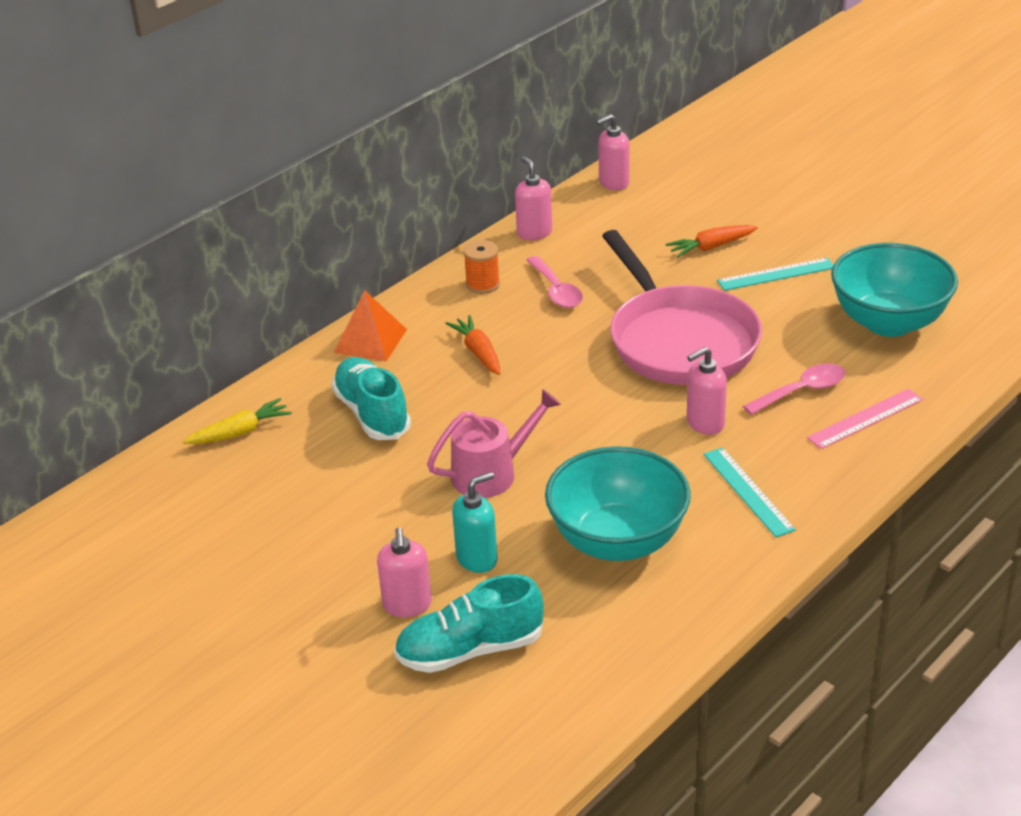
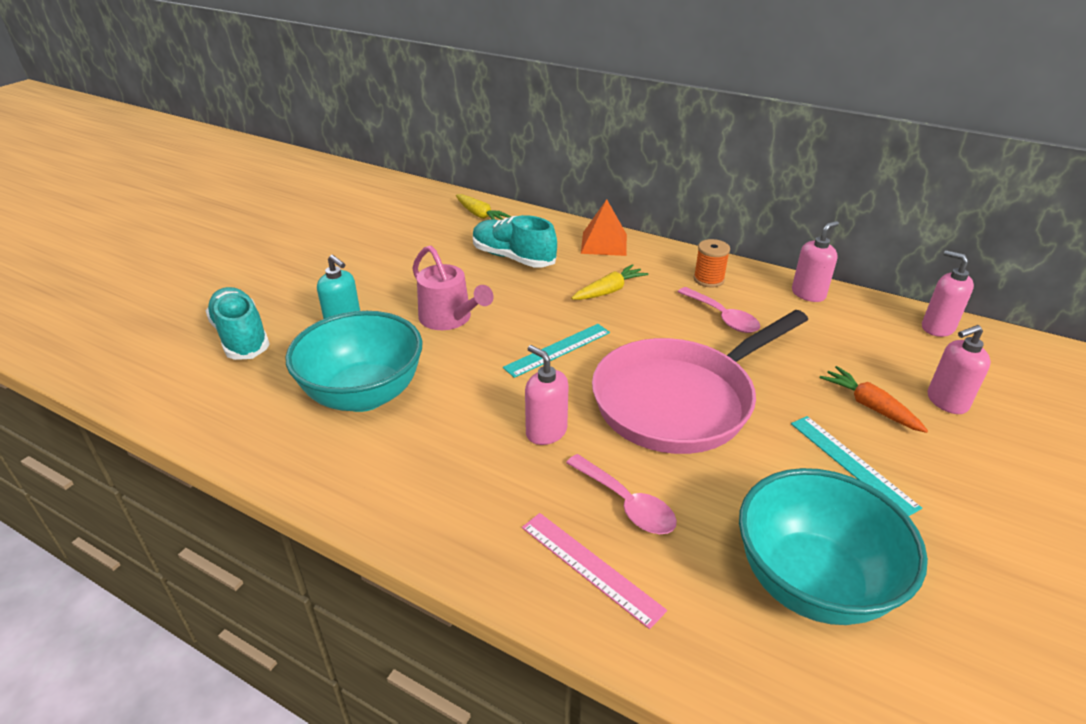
camera: 75 degrees right, 0 degrees up
(372, 414) = (513, 258): turquoise shoe -> turquoise shoe turned 105 degrees counterclockwise
(407, 605) = (295, 304): pink soap dispenser -> pink soap dispenser (946, 402)
(478, 352) = (609, 291): orange carrot -> yellow carrot
(556, 290) = (722, 317): pink spoon -> pink spoon turned 90 degrees counterclockwise
(748, 491) = (440, 473): turquoise ruler -> turquoise ruler (557, 350)

